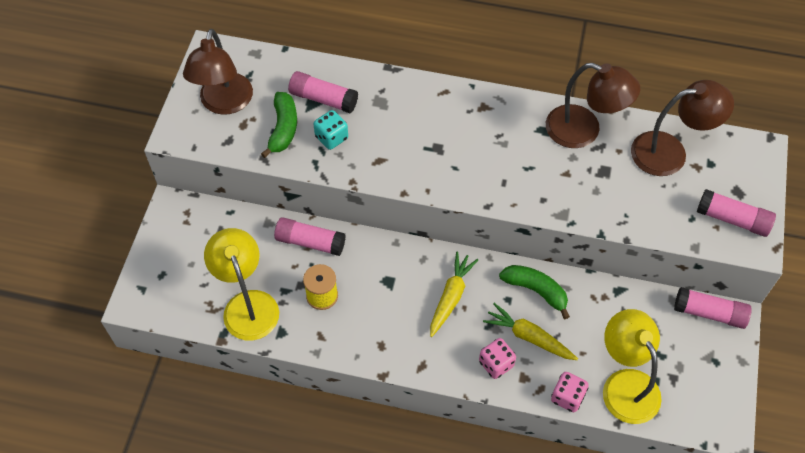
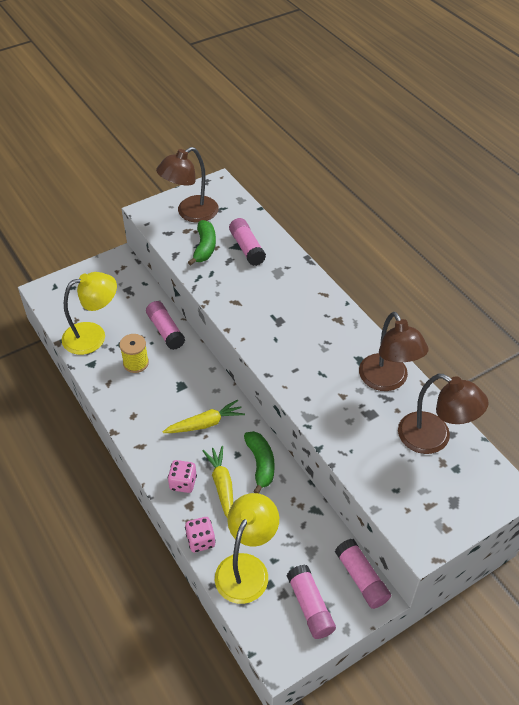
camera: 45 degrees right, 10 degrees down
(247, 304) = (93, 336): yellow lamp -> yellow lamp turned 45 degrees clockwise
(283, 129) = (204, 247): green banana -> green banana turned 45 degrees counterclockwise
(331, 138) = (225, 271): turquoise dice -> none
(732, 219) = (426, 515): pink glue stick -> pink glue stick (310, 606)

